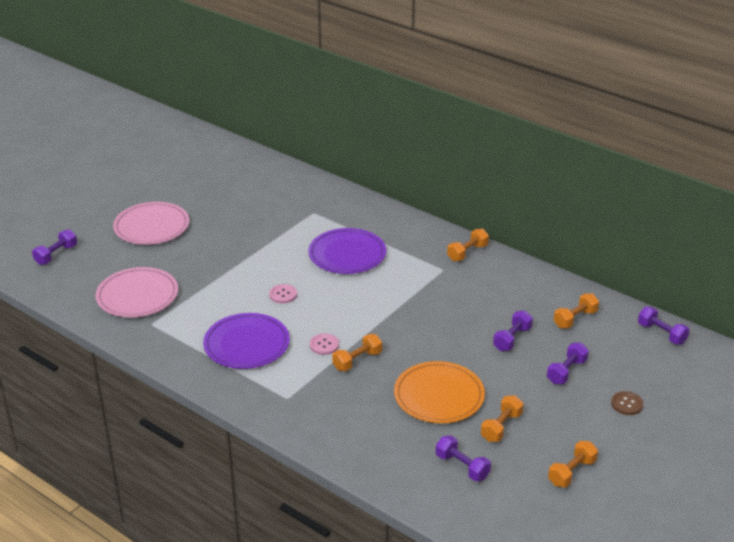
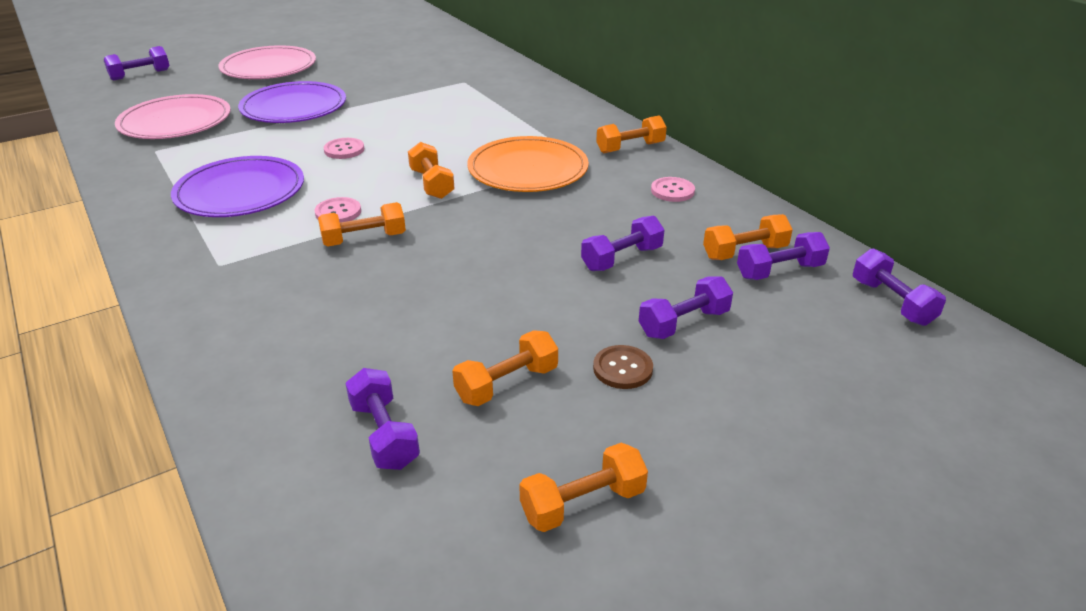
camera: 20 degrees right, 0 degrees up
(347, 254) = (466, 124): purple plate -> purple plate (294, 107)
(364, 310) = (431, 184): none -> orange dumbbell
(439, 395) = (442, 311): orange plate -> orange plate (528, 169)
(512, 283) = (672, 191): none -> pink button
(599, 327) = (779, 271): none -> purple dumbbell
(627, 404) = (769, 402): brown button -> brown button (622, 369)

